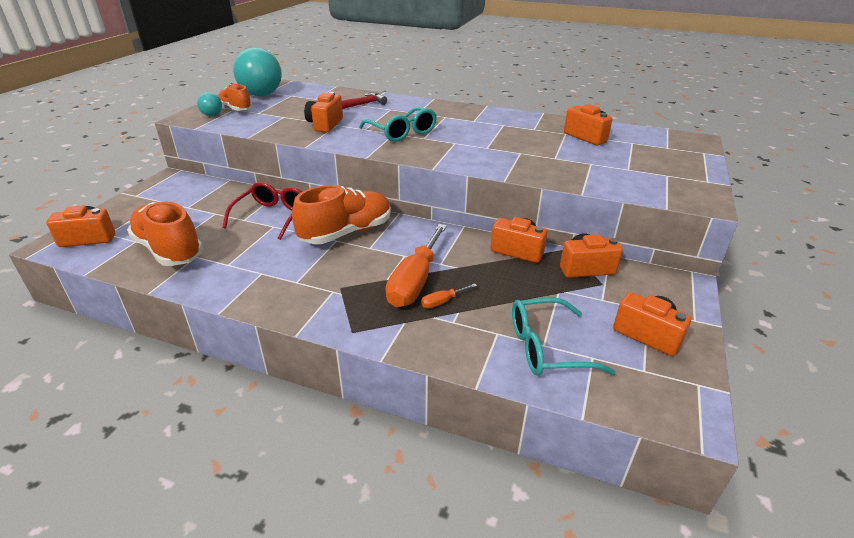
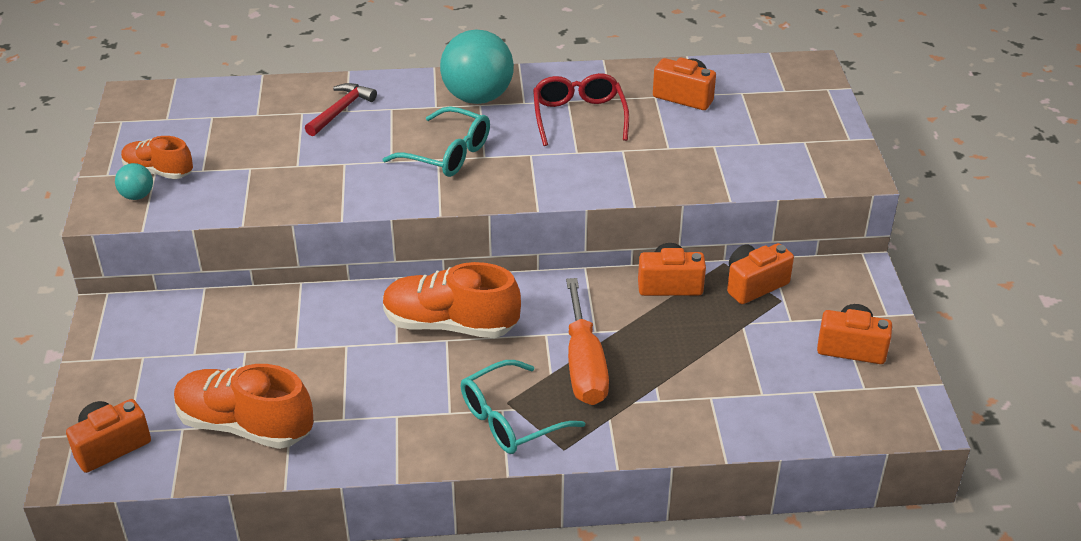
camera: 25 degrees left, 5 degrees up
(261, 95) = (164, 128): turquoise ball -> turquoise ball (478, 97)
(272, 216) = (330, 330): red glasses -> red glasses (579, 116)
(325, 124) = (327, 168): orange camera -> none
(346, 233) = (450, 324): orange shoe -> orange shoe turned 105 degrees counterclockwise
(442, 302) = (632, 380): orange screwdriver -> none
(546, 347) = (766, 396): turquoise glasses -> turquoise glasses (510, 420)

